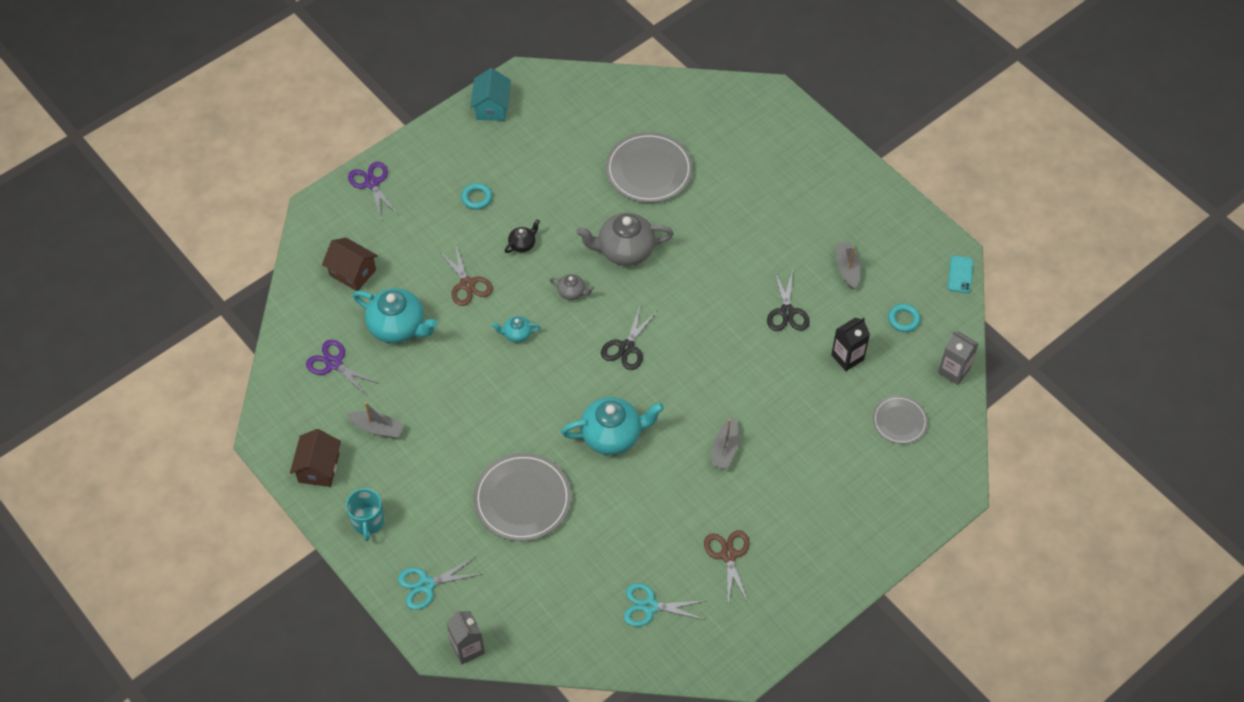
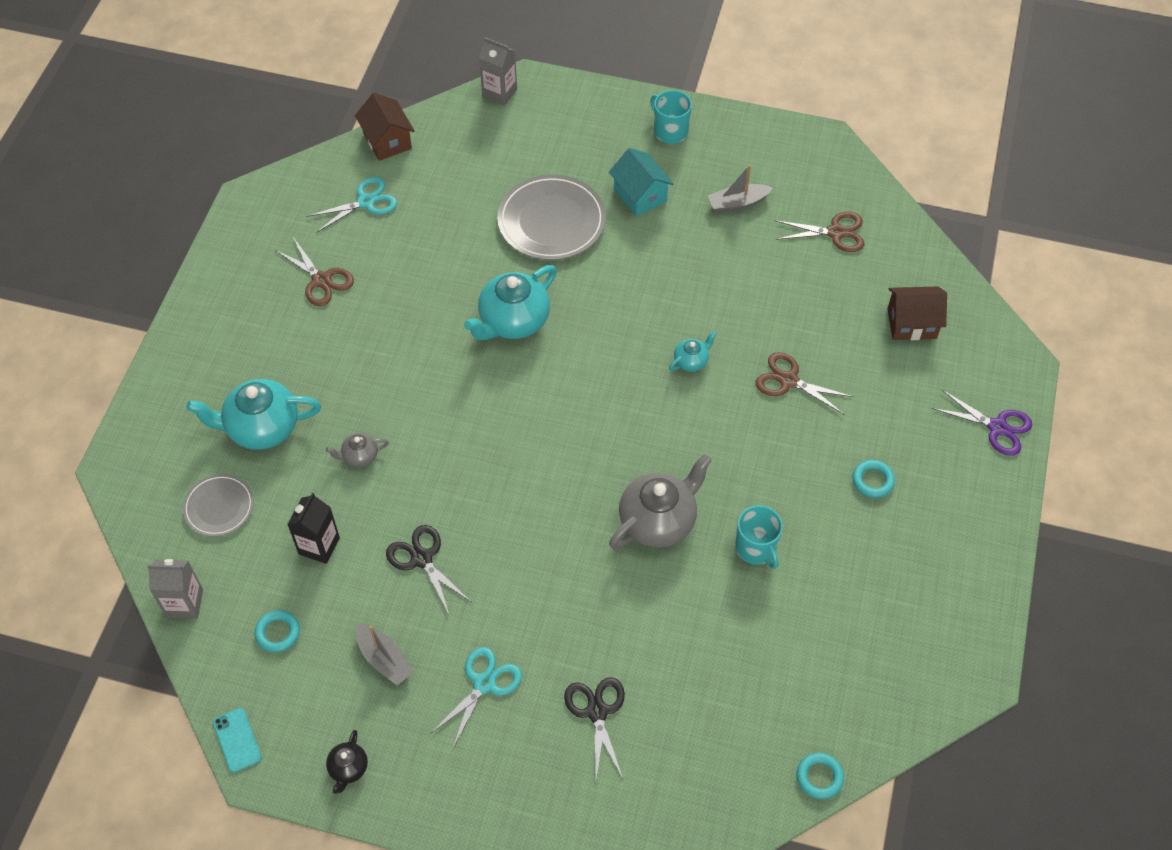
camera: 145 degrees right, 0 degrees up
(319, 468) = (755, 146): brown house -> brown house (387, 141)
(334, 363) = (835, 232): purple scissors -> brown scissors
(398, 327) = (812, 299): turquoise teapot -> turquoise teapot (261, 427)
(426, 585) = (575, 115): turquoise scissors -> turquoise scissors (484, 683)
(492, 107) = (970, 608): turquoise house -> turquoise house (640, 195)
(522, 244) = (774, 459): black teapot -> black teapot (348, 768)
(572, 292) = (674, 438): grey teapot -> grey teapot (359, 456)
(581, 203) = (756, 548): none -> turquoise mug
(626, 347) = (568, 414): black scissors -> black scissors (597, 712)
(649, 82) = (819, 777): none -> turquoise ring
(649, 170) = (714, 642): grey plate -> none
(725, 449) = (390, 372): grey boat -> none

